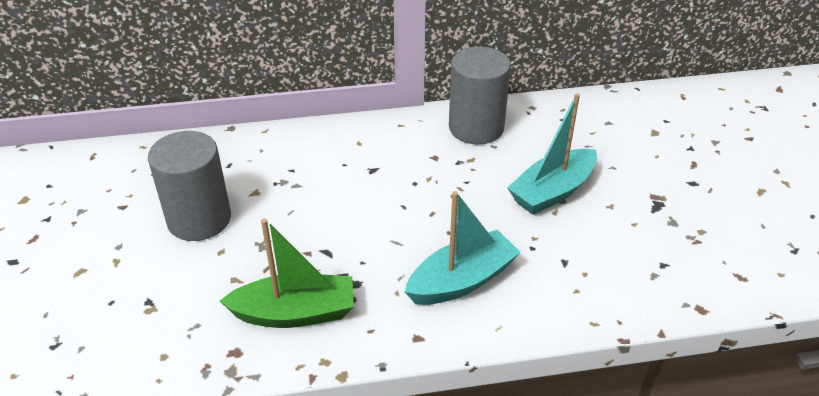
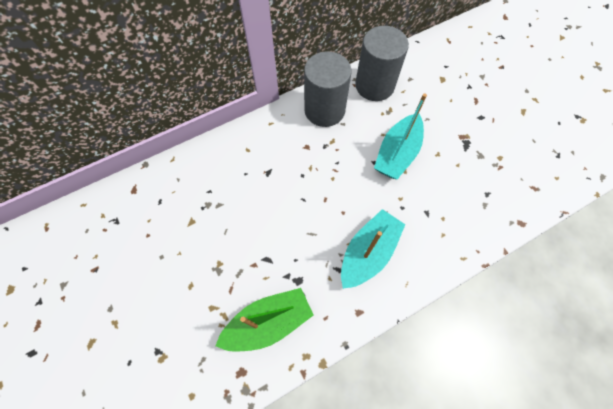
camera: 20 degrees left, 25 degrees up
(199, 219) = (160, 262): grey cylinder -> grey cylinder (374, 85)

